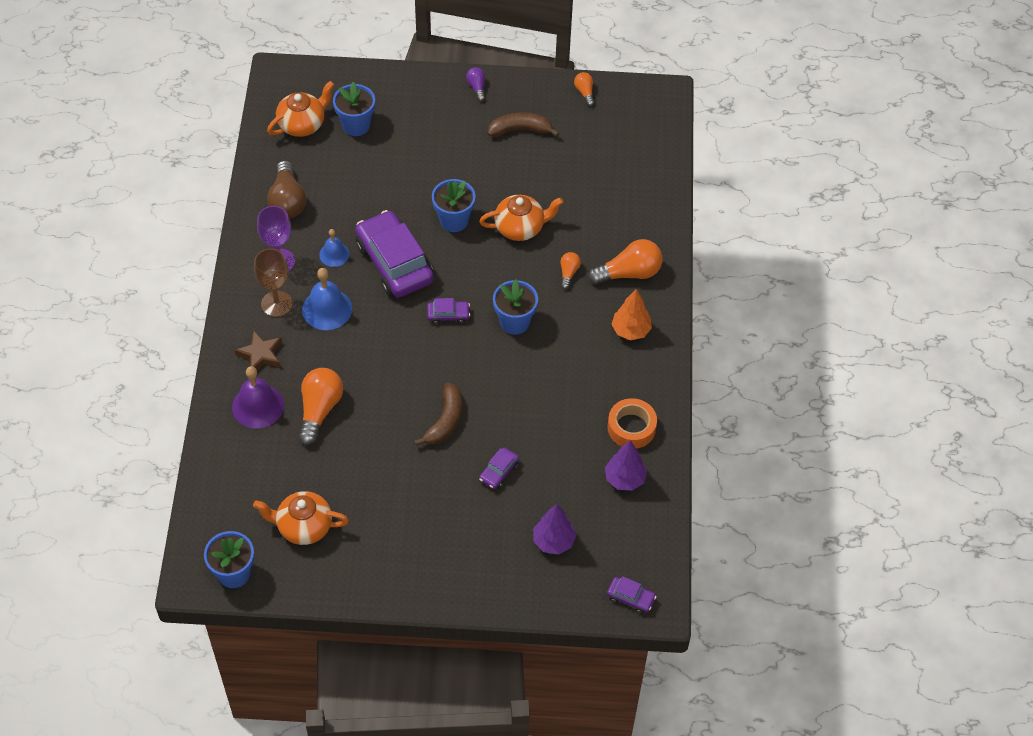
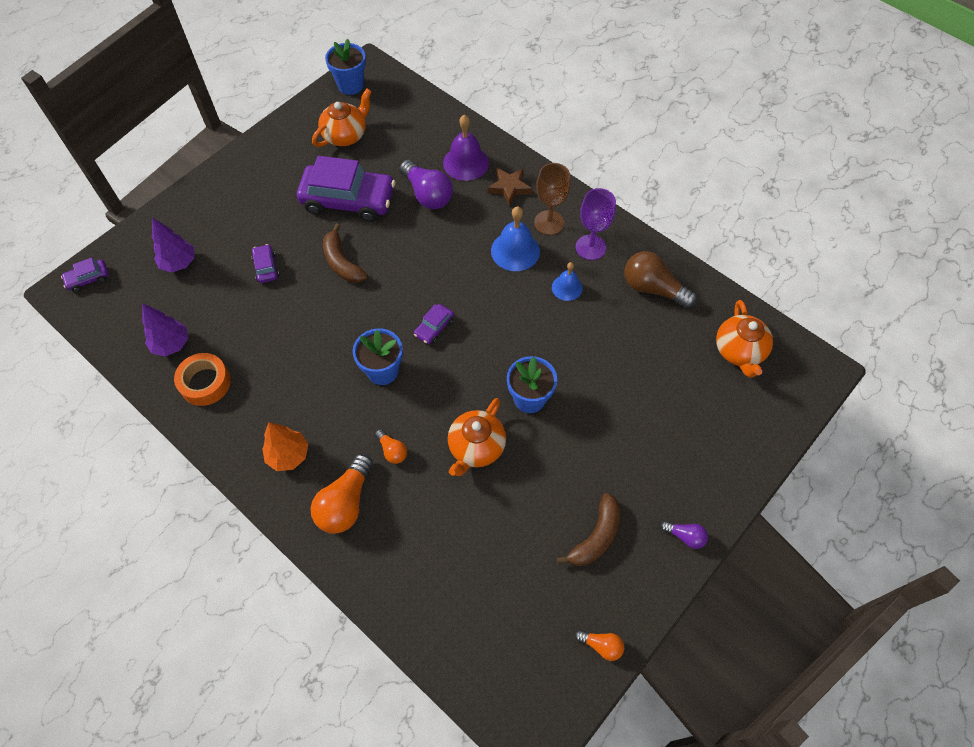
camera: 130 degrees right, 5 degrees up
(319, 410) = (427, 194): orange light bulb -> purple light bulb
(356, 125) = (707, 393): blue flower pot -> none
(394, 263) = (521, 324): purple car -> purple car (348, 200)

